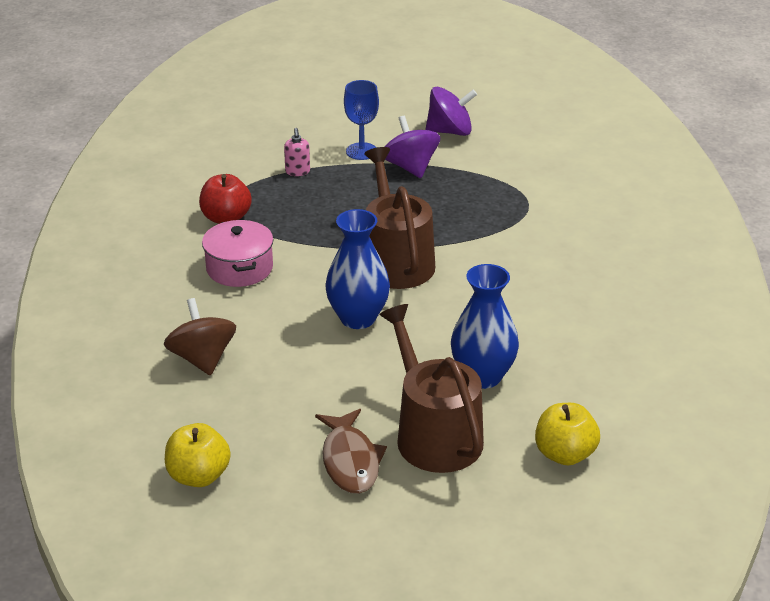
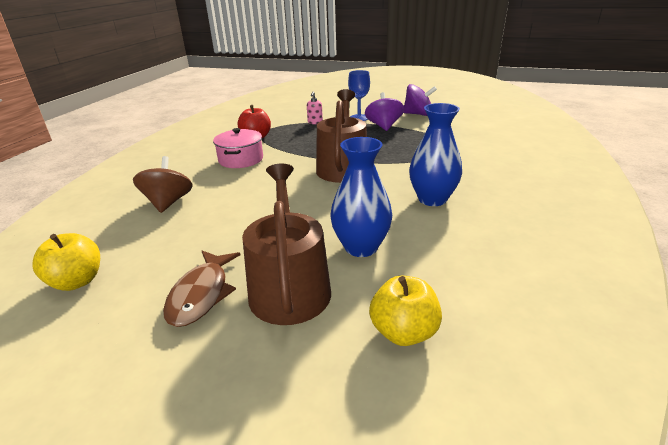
camera: 20 degrees right, 5 degrees down
(358, 318) = (292, 194): blue vase -> blue vase (432, 199)

